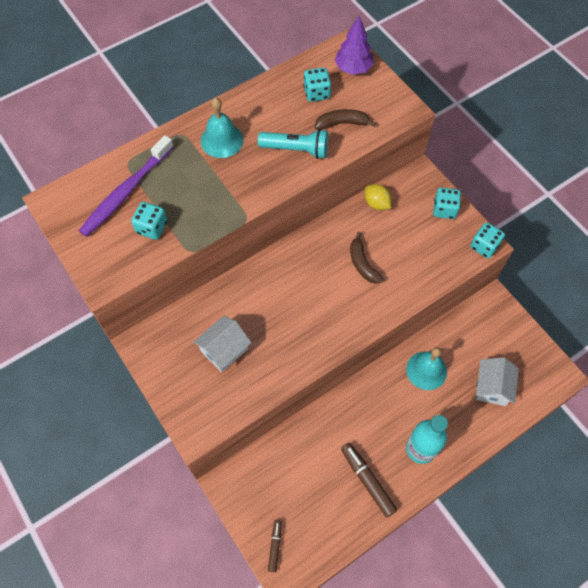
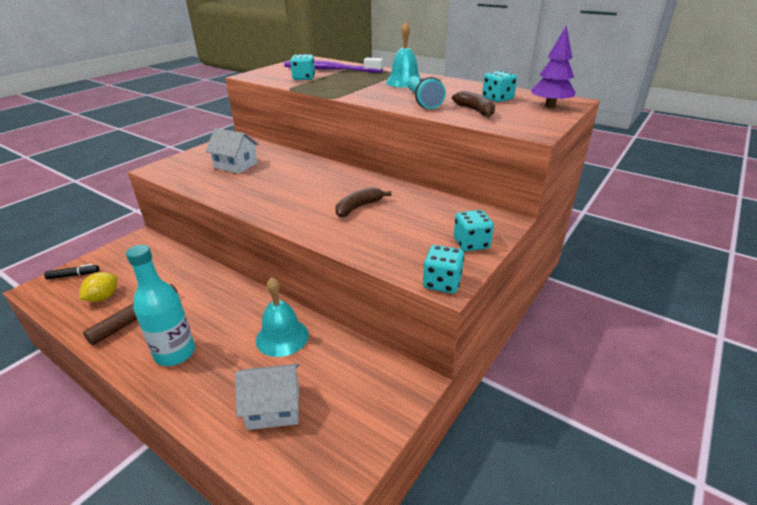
camera: 70 degrees right, 30 degrees down
(275, 546) = (73, 275): brown marker -> black marker
(376, 203) = (439, 202): yellow lemon -> yellow lemon (103, 297)

